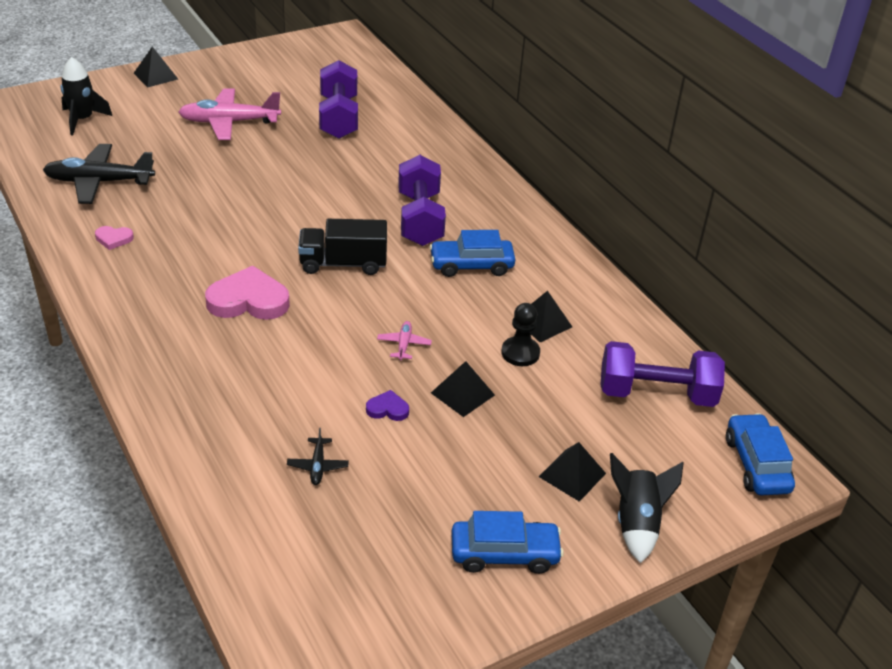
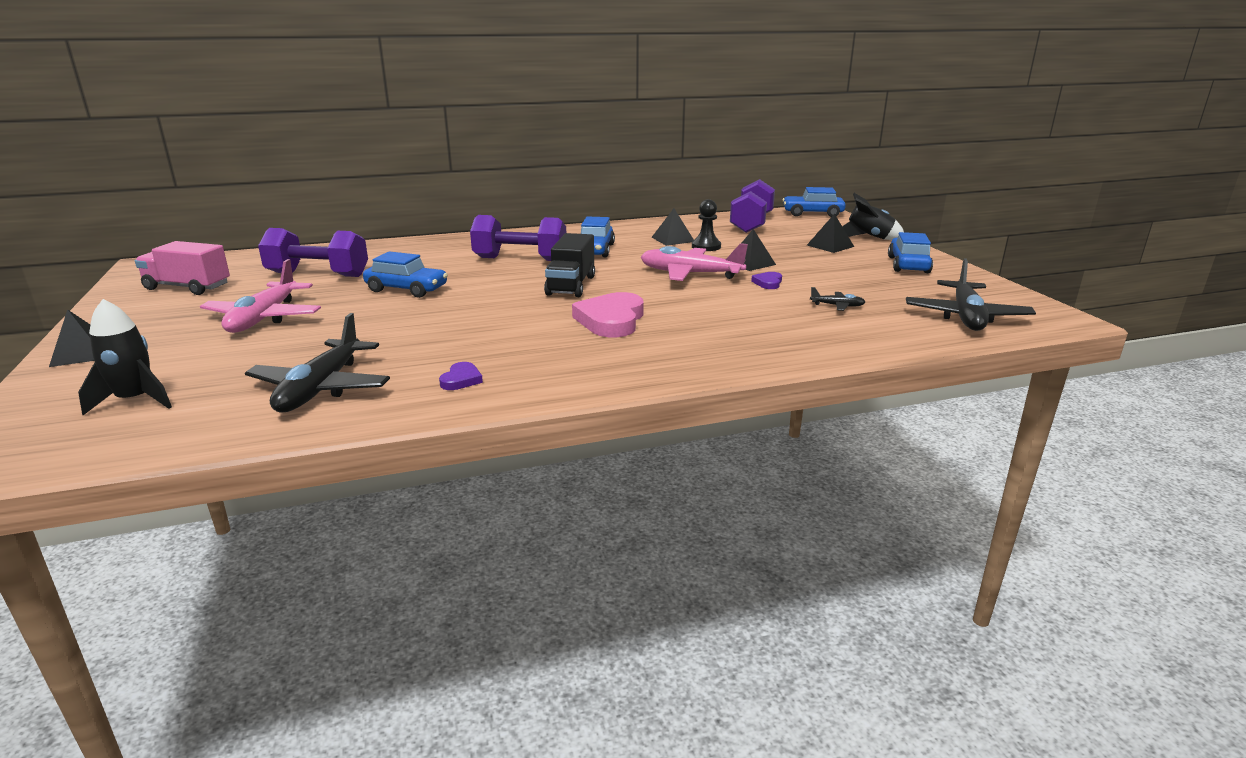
camera: 75 degrees left, 15 degrees down
(113, 239) = (461, 380): pink heart -> purple heart
(292, 69) = (187, 287): none -> pink truck
(299, 583) = (966, 317): none -> black plane
(310, 171) = (406, 289): none -> blue car
(404, 344) = (690, 274): pink plane -> pink plane, size x2.23

